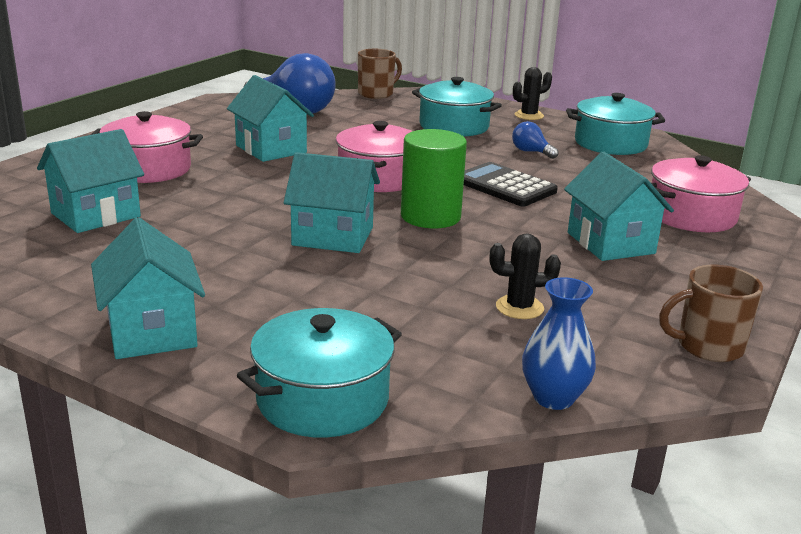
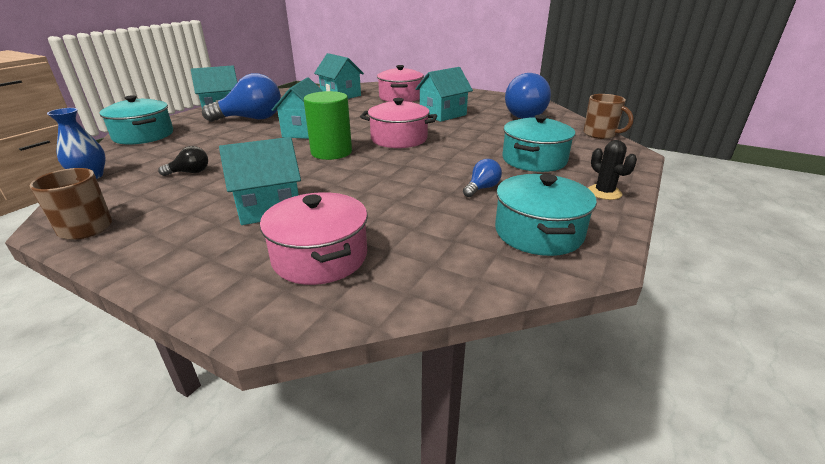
camera: 90 degrees right, 5 degrees up
(236, 290) = (251, 119): none -> blue light bulb
(505, 186) = (390, 175): black calculator -> none
(519, 307) = (190, 172): black cactus -> black light bulb

